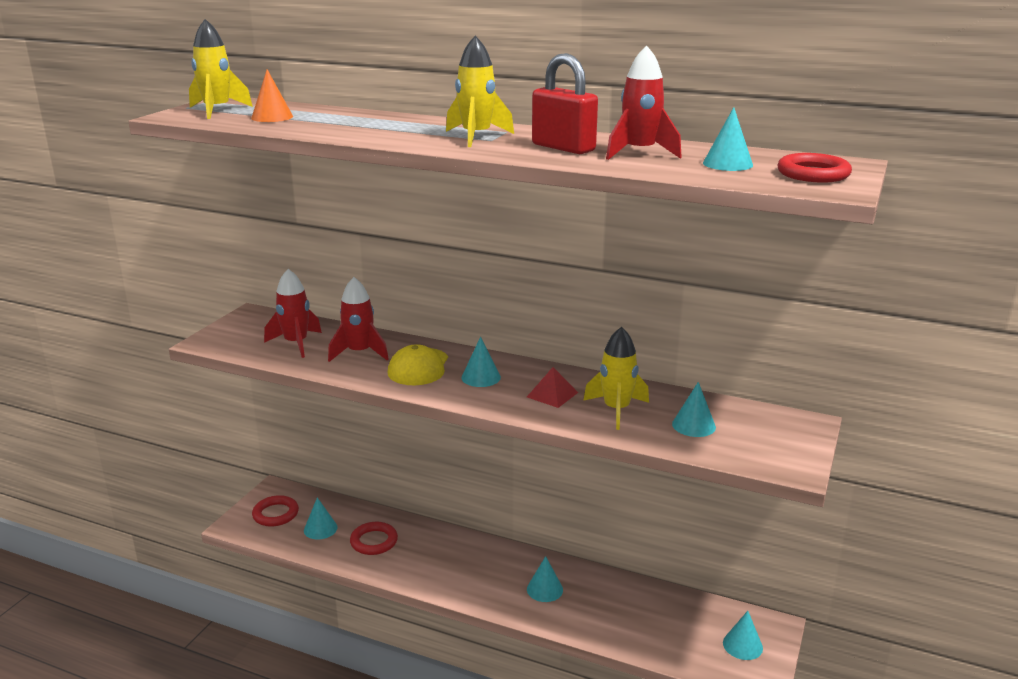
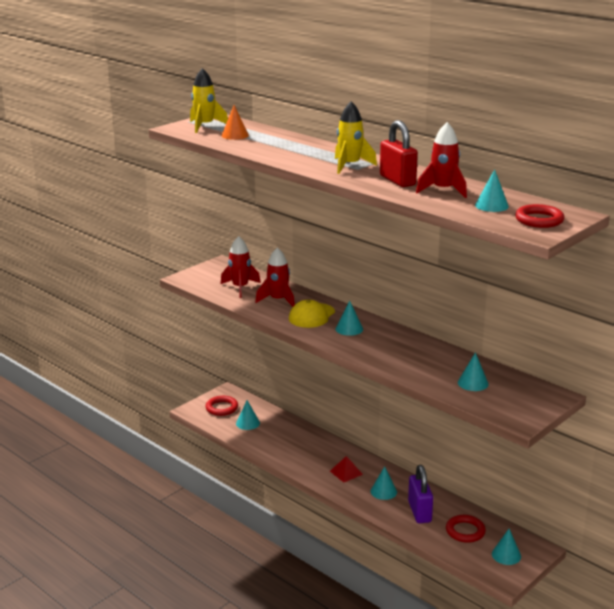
camera: 20 degrees right, 0 degrees up
(374, 541) = (280, 438): red ring -> red ring (465, 531)
(552, 394) = (390, 347): red pyramid -> red pyramid (346, 472)
(604, 608) = (419, 512): none -> purple padlock
(616, 410) = (427, 364): yellow rocket -> none

